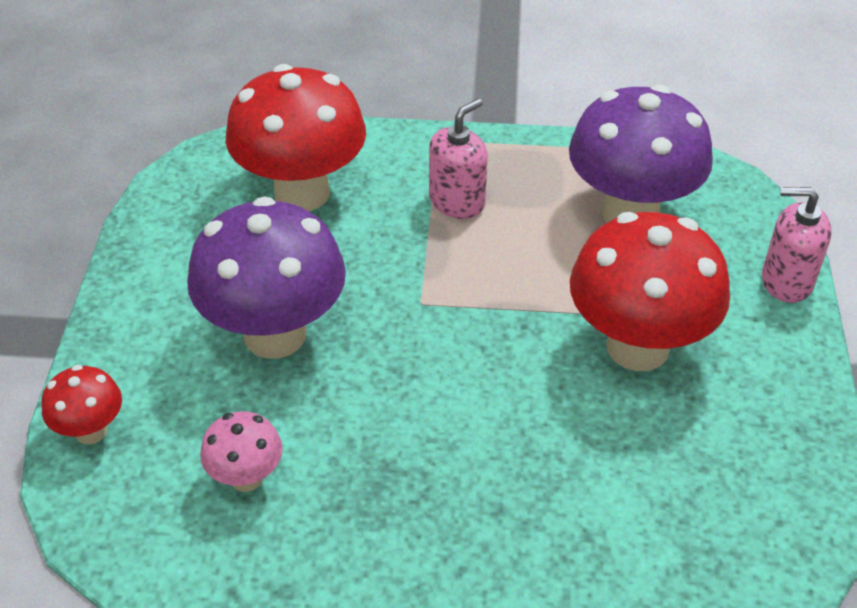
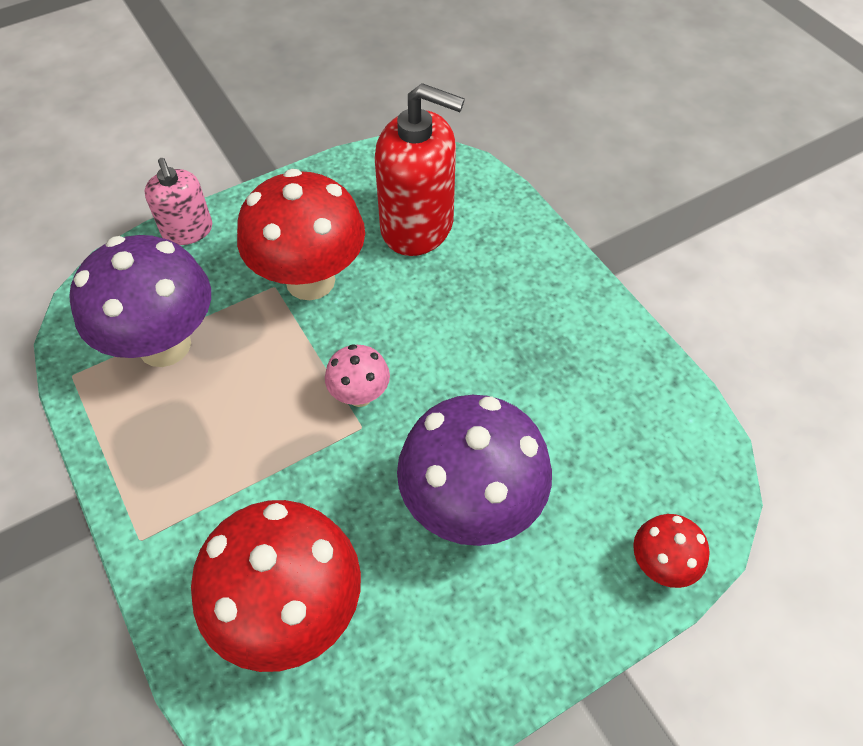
camera: 125 degrees left, 10 degrees up
(246, 478) = (600, 431): pink mushroom -> pink mushroom (360, 395)
(457, 201) = (223, 472): pink soap dispenser -> none
(657, 484) = (417, 226): none -> red soap dispenser

